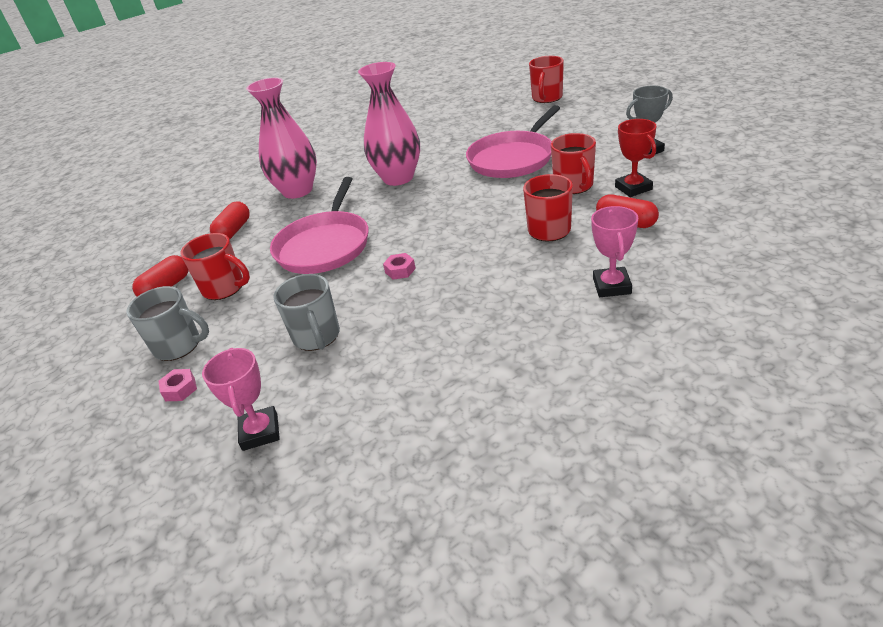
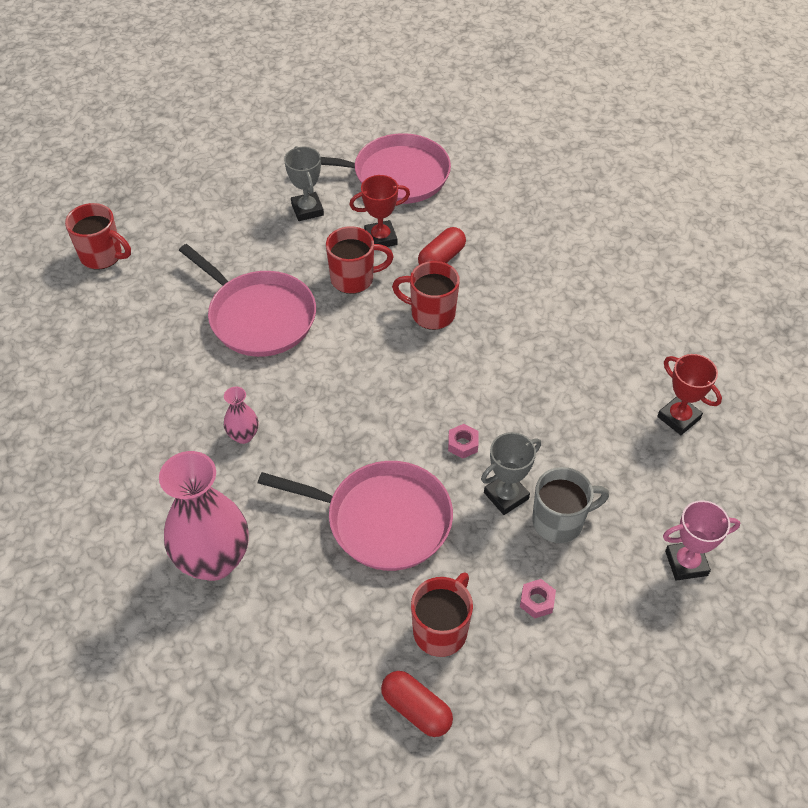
camera: 90 degrees left, 15 degrees up
(179, 346) = (546, 665): grey mug -> none
(180, 389) = (619, 649): pink nut -> pink nut (537, 601)
(234, 231) = (296, 639): red capsule -> none
(346, 302) = (506, 496): none -> grey trophy
(398, 178) = (243, 435): pink vase -> pink vase, size x0.46
(454, 414) = (678, 418): none -> red trophy
(612, 286) = (538, 291): pink trophy -> none
(728, 179) = (396, 175): none -> pink pan

